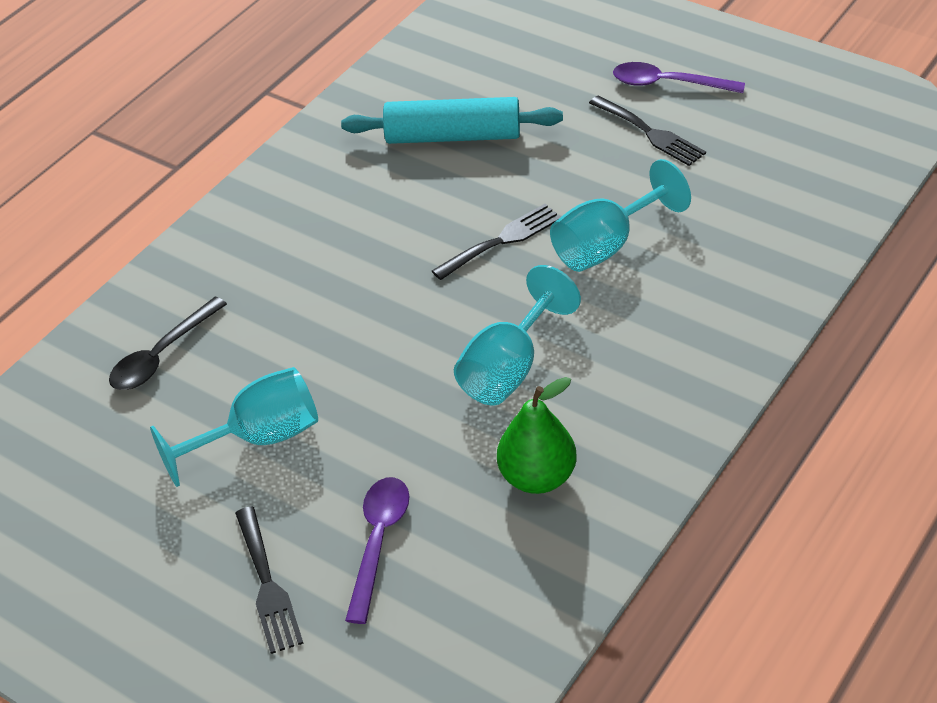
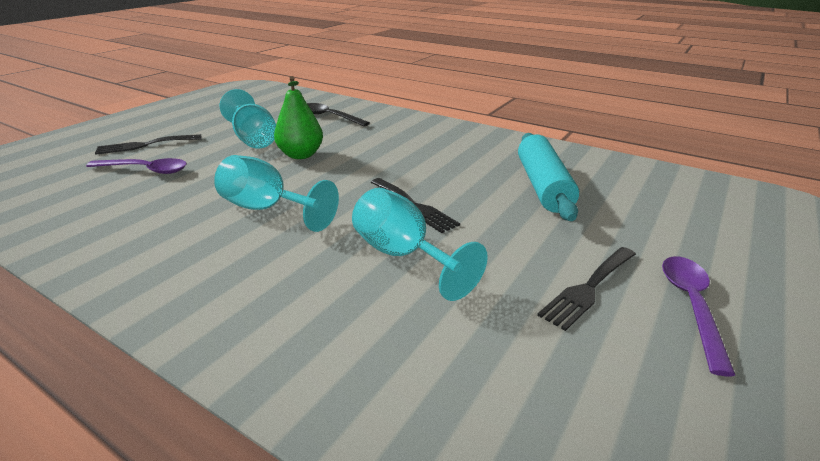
camera: 85 degrees right, 15 degrees down
(537, 477) = (149, 220): green pear -> green pear (301, 155)

